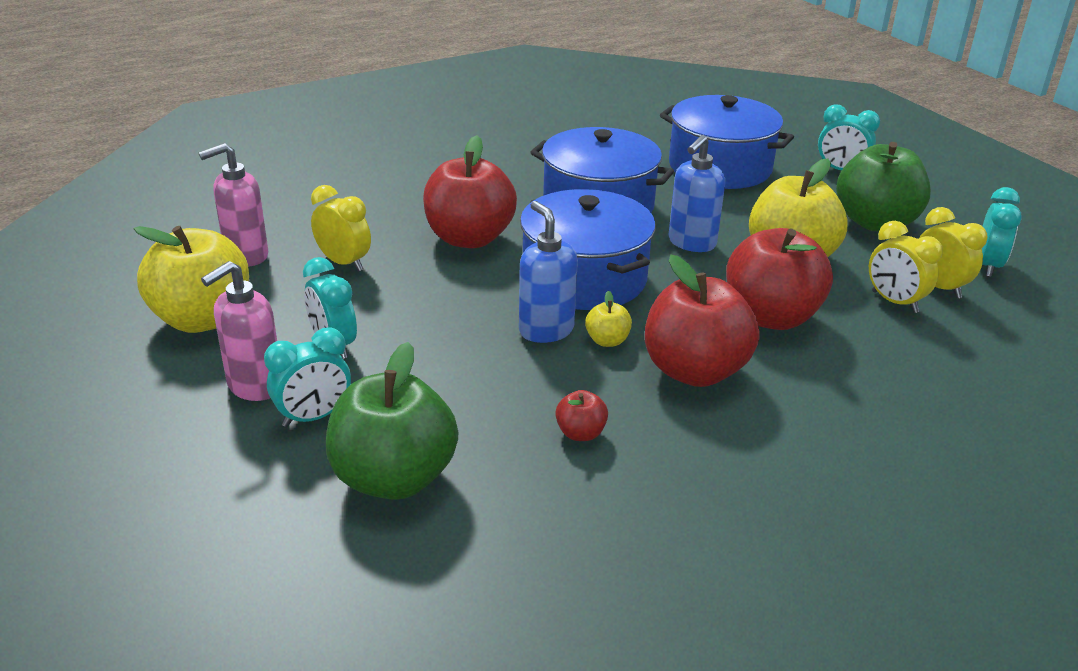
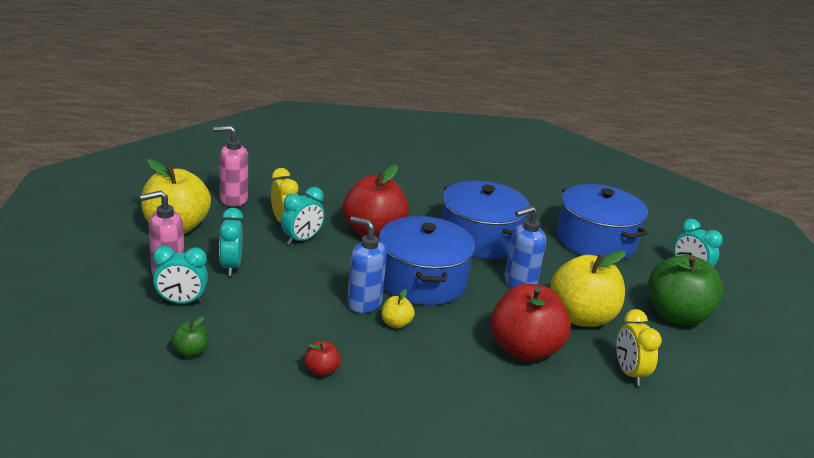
camera: 25 degrees right, 5 degrees down
(394, 478) = (190, 352): green apple -> green apple, size x0.43
(546, 330) = (364, 303): blue soap dispenser -> blue soap dispenser turned 60 degrees counterclockwise
(694, 371) = (433, 363): red apple -> none
(939, 287) = (677, 376): yellow clock -> none
(987, 266) = (736, 376): turquoise clock -> turquoise clock (302, 240)

